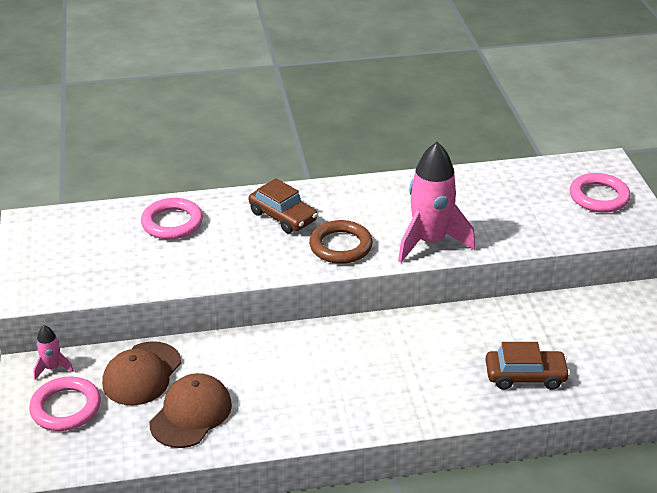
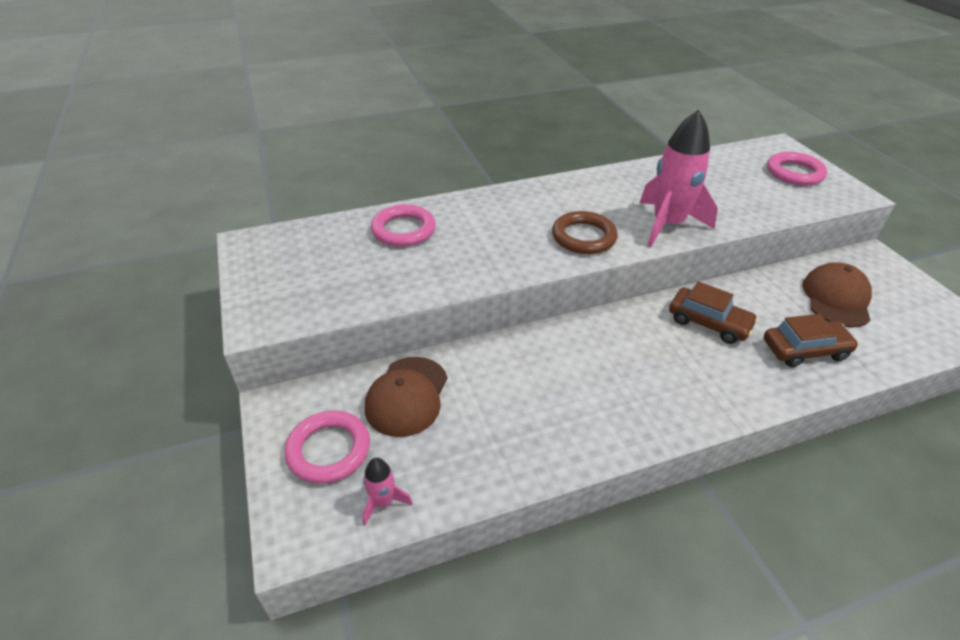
camera: 10 degrees left, 5 degrees up
(52, 368) = (302, 401): pink rocket -> pink rocket (383, 502)
(191, 414) = (477, 438): brown cap -> brown cap (836, 298)
(283, 216) = (513, 214): brown car -> brown car (708, 323)

